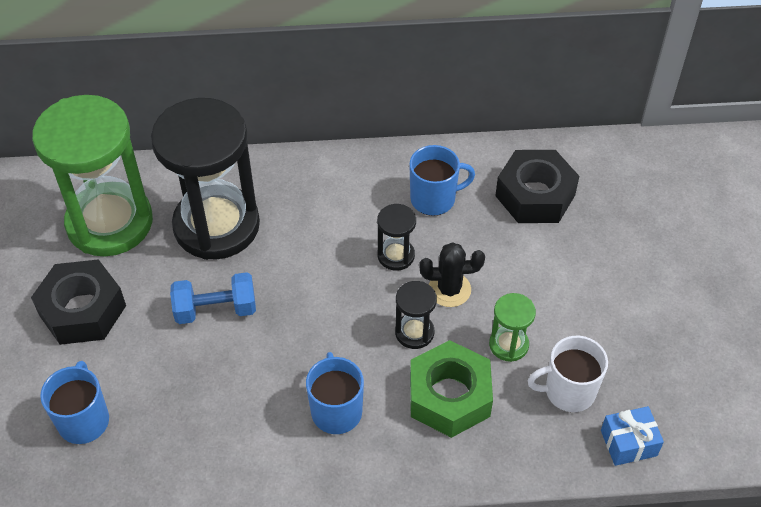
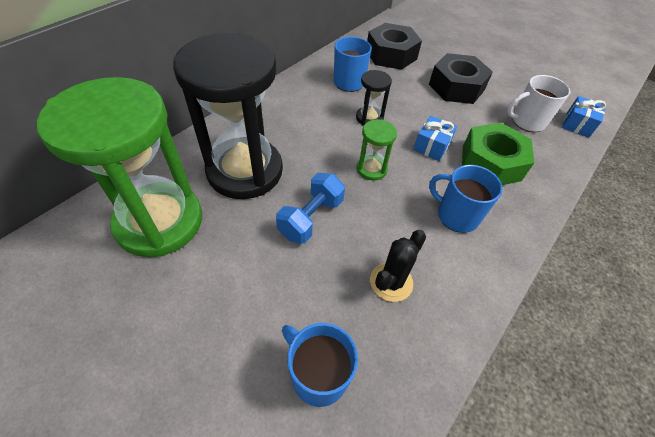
camera: 50 degrees left, 0 degrees up
(82, 310) = (212, 296): black nut -> black nut (456, 87)
(414, 332) = (431, 146): black hourglass -> blue gift
(449, 289) = (416, 116): black cactus -> black cactus (391, 282)
(508, 345) = (476, 121): green hourglass -> green hourglass (371, 169)
(568, 391) = (527, 122): white mug -> white mug turned 45 degrees clockwise

